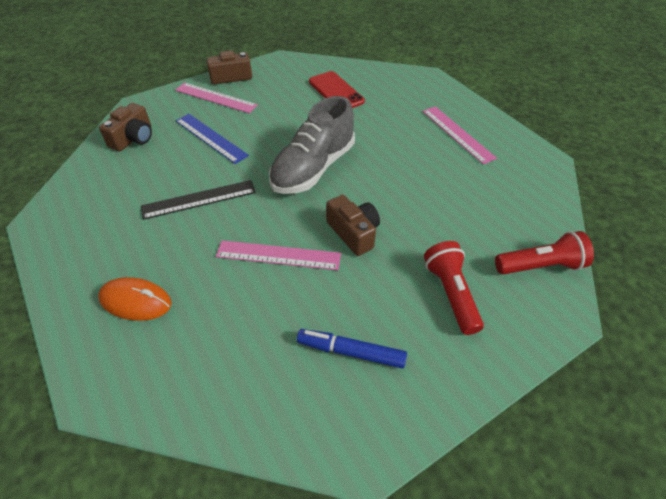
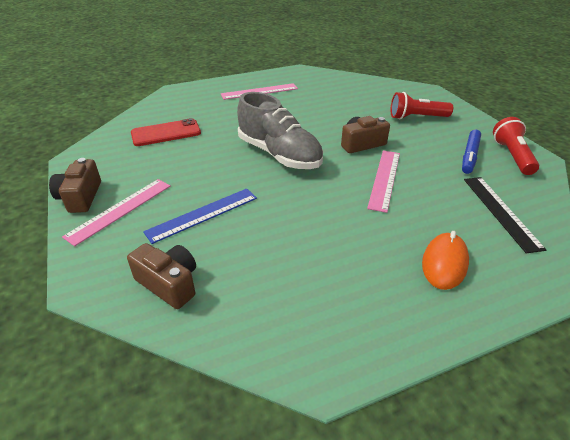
camera: 80 degrees left, 10 degrees down
(199, 199) = (307, 223): black ruler -> black ruler (501, 211)
(540, 266) = (392, 89): red flashlight -> red flashlight (512, 156)

